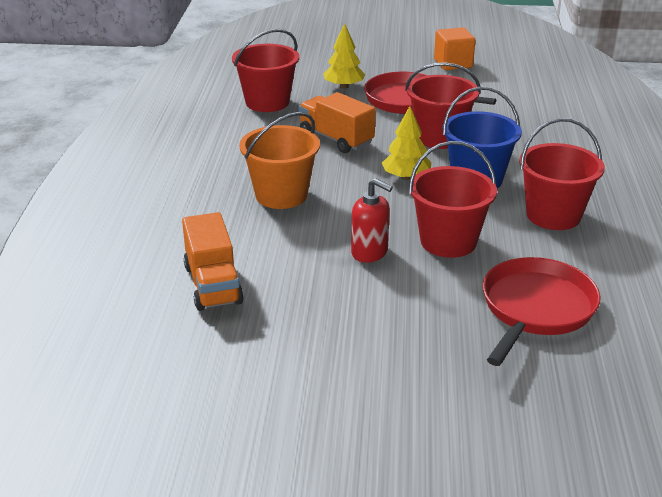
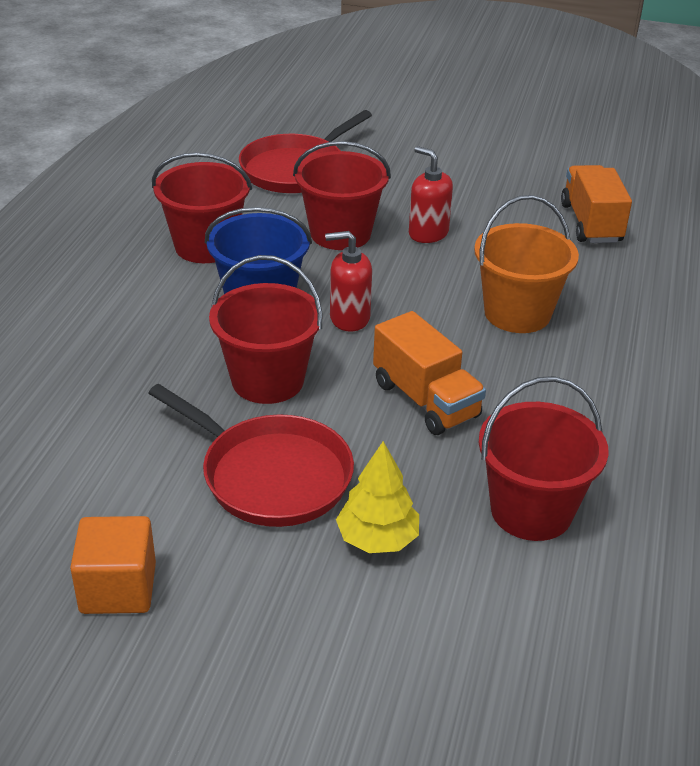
camera: 170 degrees left, 5 degrees up
(406, 177) = (349, 318): yellow tree -> red soap dispenser

